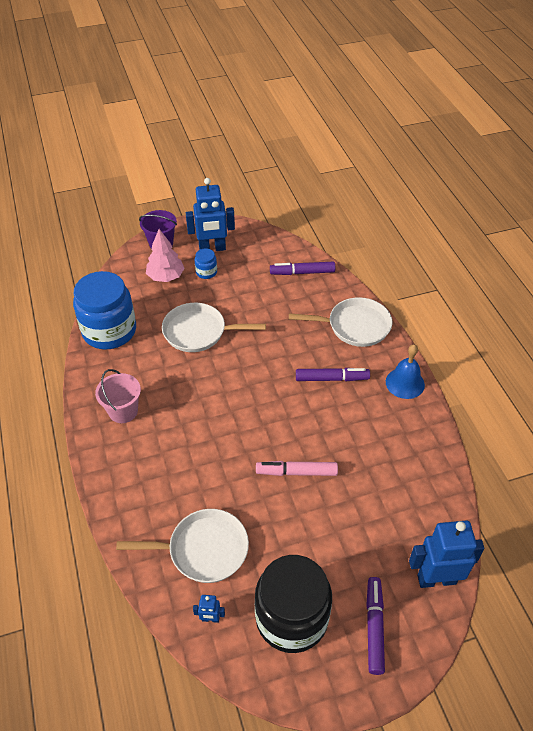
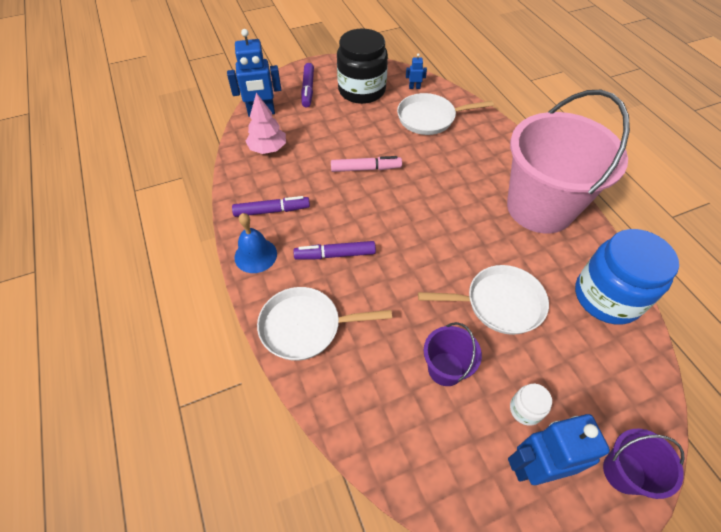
camera: 175 degrees right, 5 degrees up
(123, 411) = (540, 207): pink bucket -> pink bucket, size x2.30
(166, 276) = (581, 395): pink tree -> pink tree (268, 149)
(206, 272) = (525, 409): blue jar -> white jar
(253, 295) = (445, 369): none -> purple bucket
(302, 272) = (380, 421): purple marker -> purple marker (272, 211)

